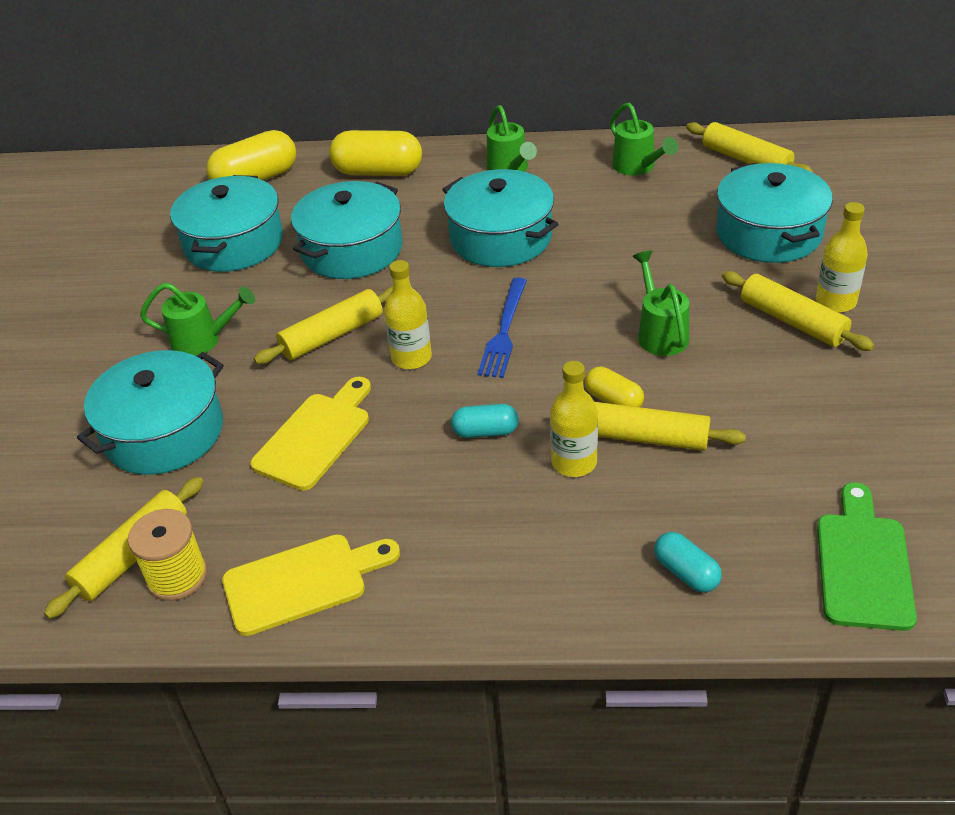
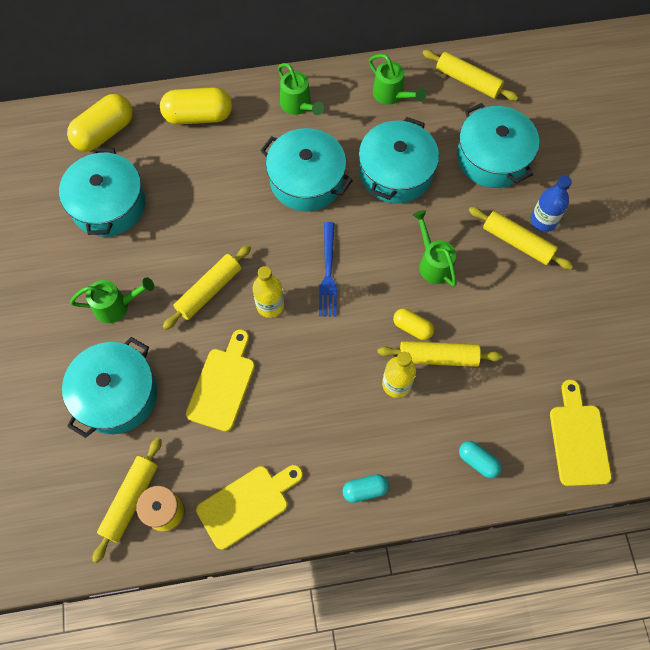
camera: 15 degrees left, 25 degrees up
(352, 249) = (200, 203): turquoise pot -> turquoise pot (396, 172)
(485, 432) = (334, 365): turquoise capsule -> turquoise capsule (365, 490)
(835, 302) = (543, 221): yellow bottle -> blue bottle
(863, 564) = (578, 439): green cutting board -> yellow cutting board

